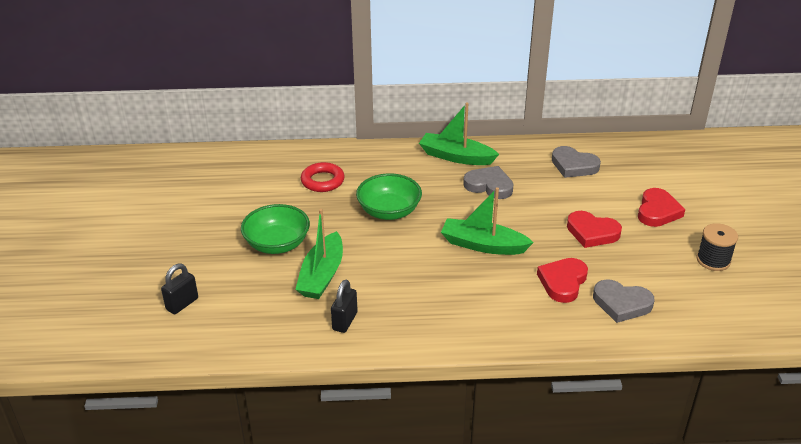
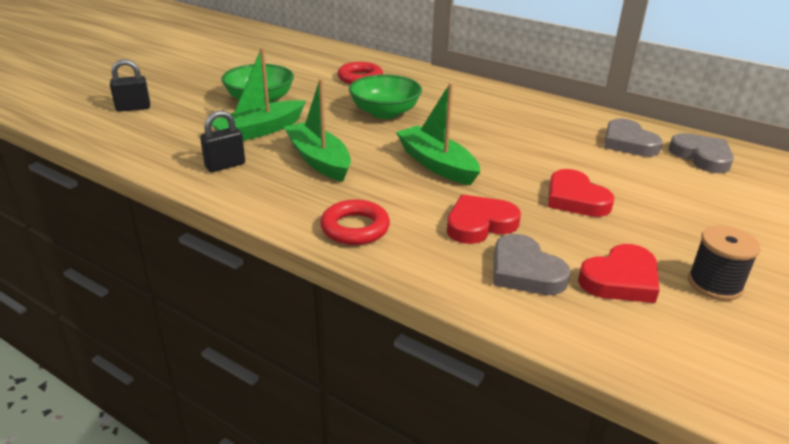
camera: 35 degrees right, 5 degrees down
(456, 157) = (505, 99): green boat -> green boat (319, 160)
(489, 186) = (509, 127): grey heart -> grey heart (702, 157)
(498, 325) = (355, 228): none -> red ring
(657, 211) = (689, 211): red heart -> red heart (620, 279)

